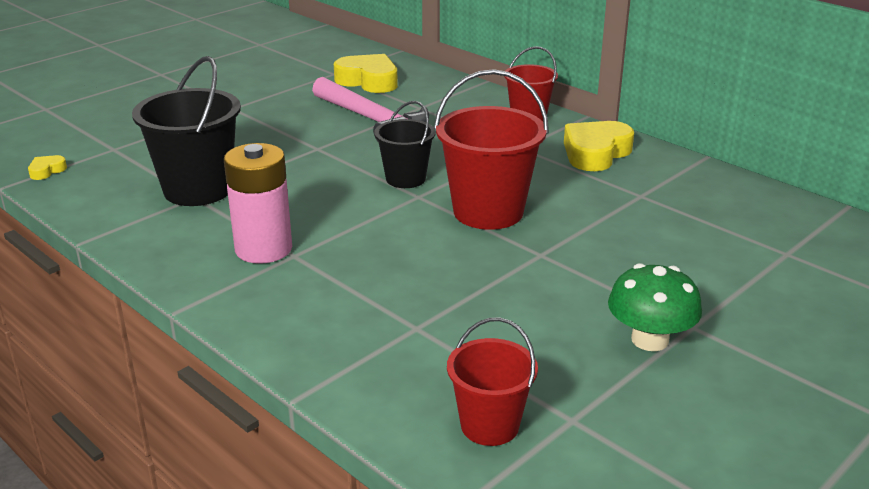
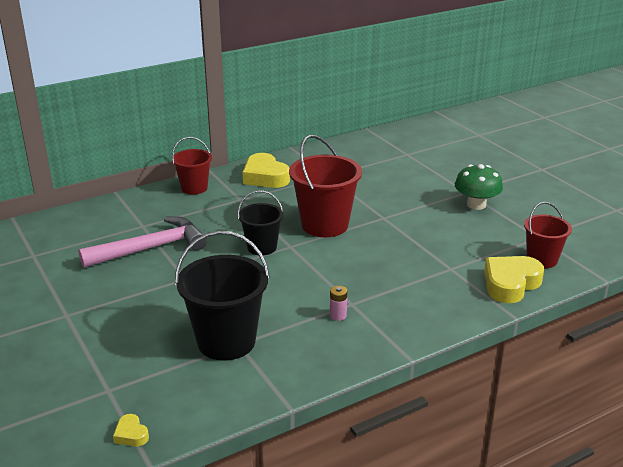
camera: 75 degrees left, 0 degrees up
(263, 249) = (338, 315): pink battery -> pink battery, size x0.40
(368, 81) = (67, 240): yellow heart -> yellow heart (510, 284)

